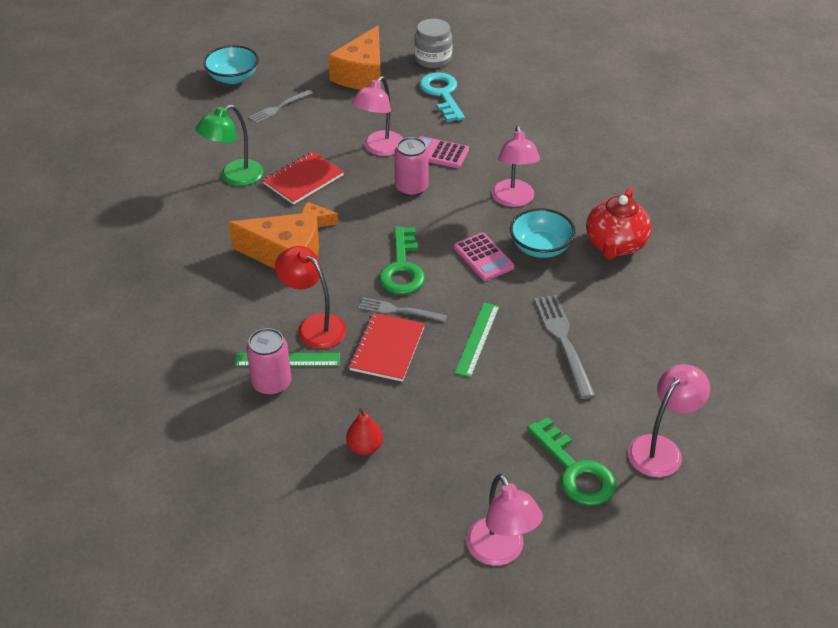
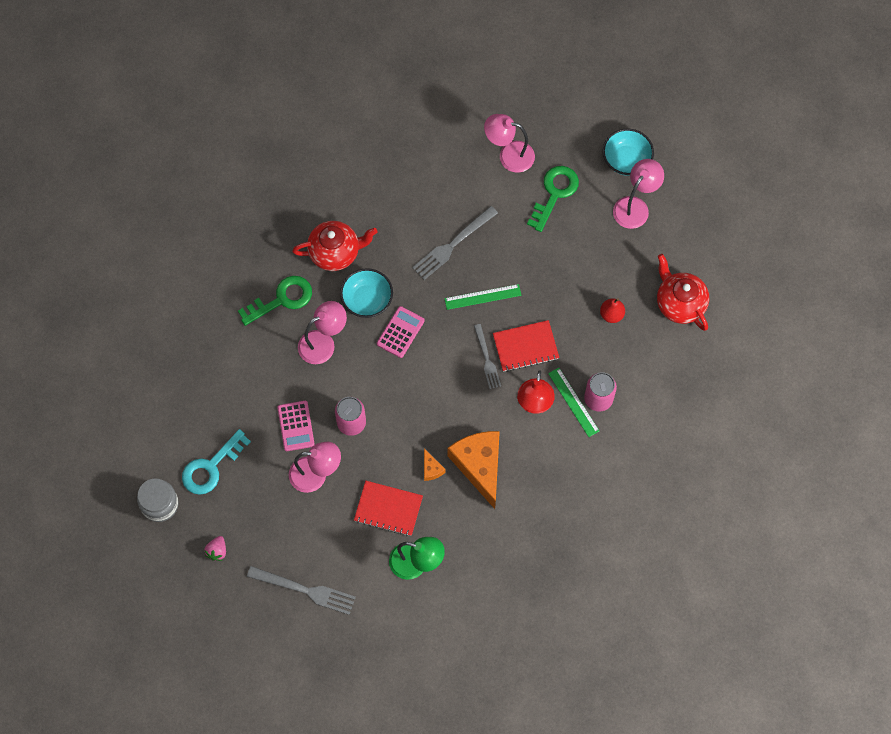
camera: 120 degrees left, 25 degrees up
(233, 78) = (284, 660): turquoise bowl -> turquoise bowl (626, 160)
(279, 108) = (306, 590): grey fork -> grey fork, size x1.53
(324, 528) = (679, 303): none -> red teapot
(362, 74) = (217, 551): orange cheese -> pink strawberry
(402, 268) = (444, 380): green key -> green key (282, 299)

